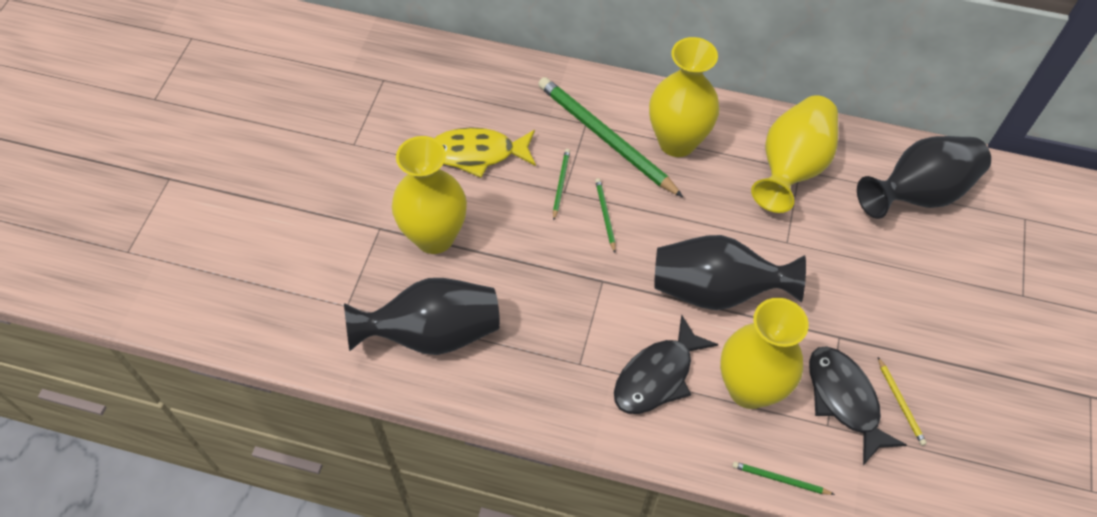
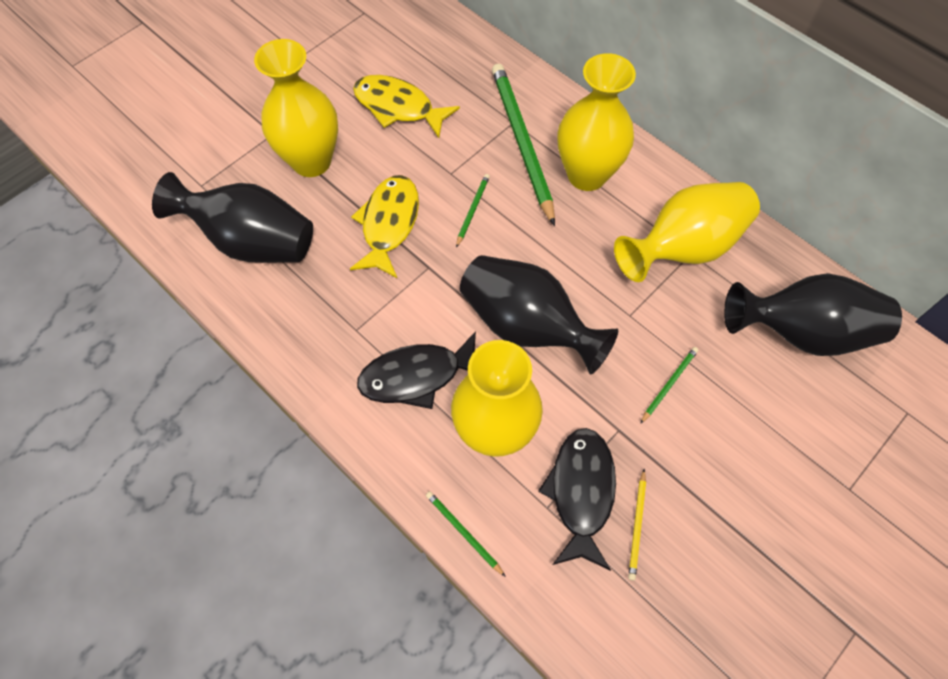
camera: 30 degrees right, 5 degrees up
(543, 260) = (389, 224): none -> yellow fish
(561, 184) = (452, 165): green pencil -> green pencil (669, 384)

